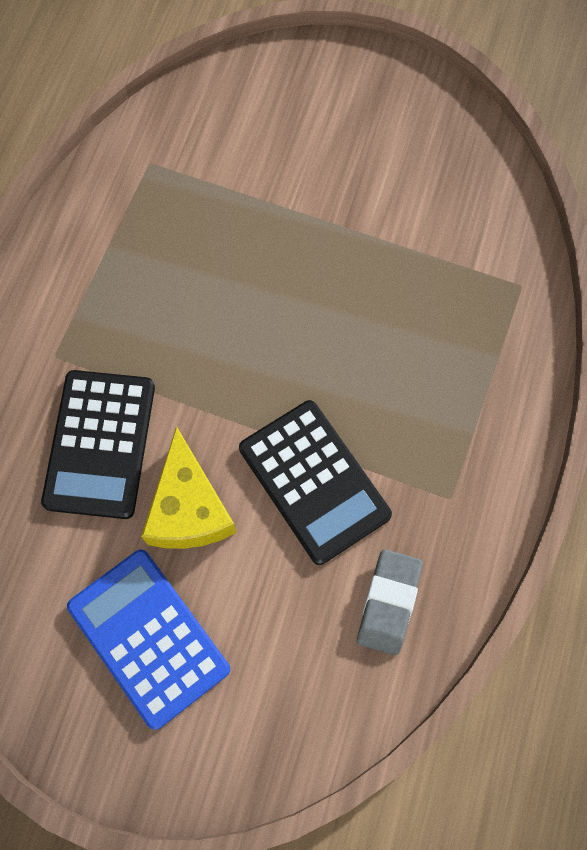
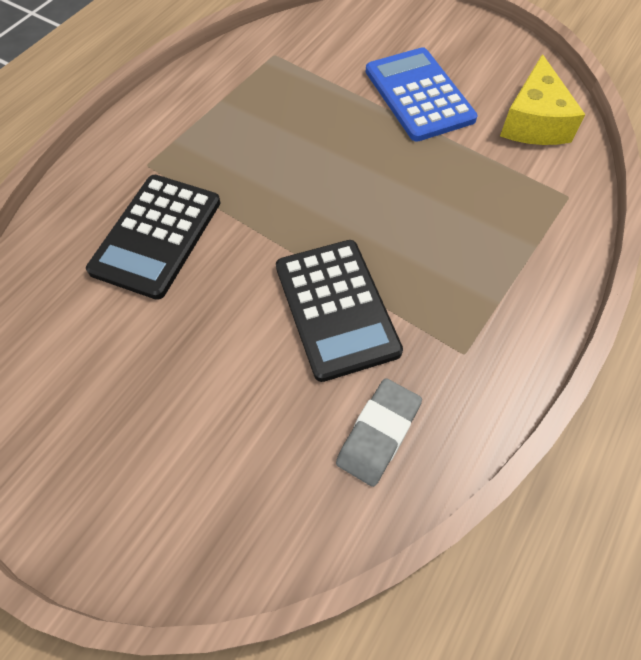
camera: 15 degrees right, 10 degrees down
(148, 637) = (135, 405): blue calculator -> blue calculator (419, 95)
(188, 508) = (214, 304): yellow cheese -> yellow cheese (534, 121)

